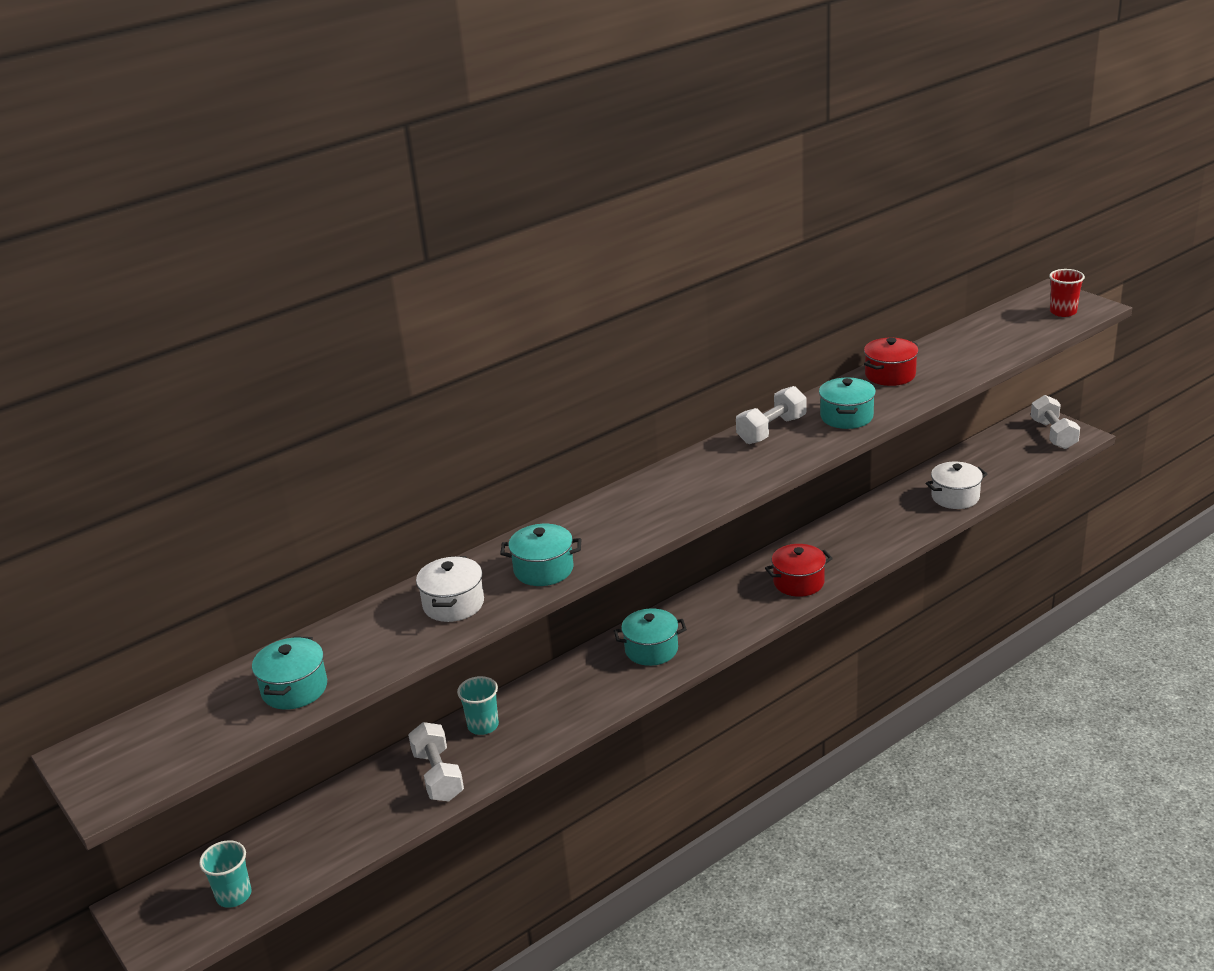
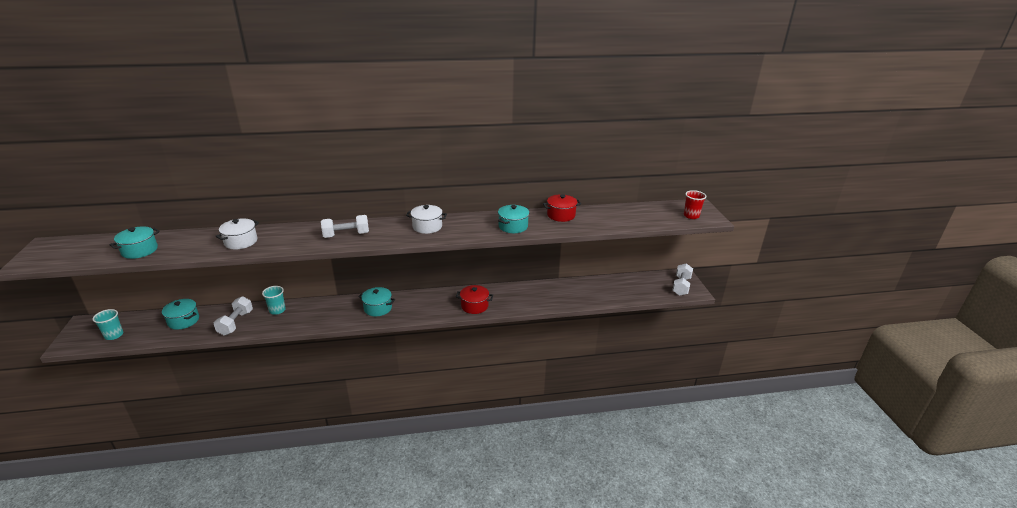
camera: 25 degrees right, 0 degrees up
(543, 569) = (293, 242): turquoise pot -> turquoise pot (183, 321)
(771, 430) = (471, 220): white dumbbell -> white dumbbell (346, 235)
(955, 497) = (594, 297): white pot -> white pot (427, 227)

